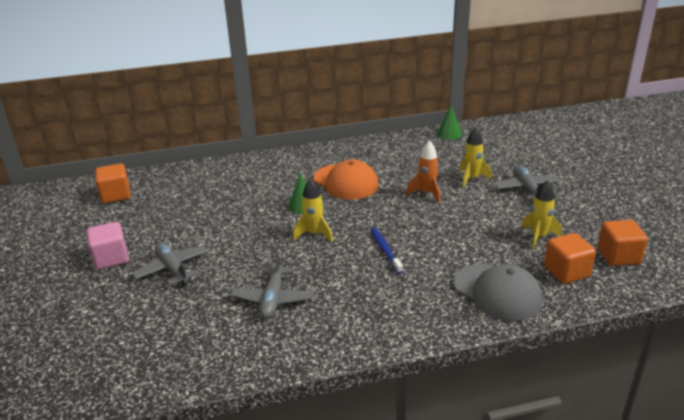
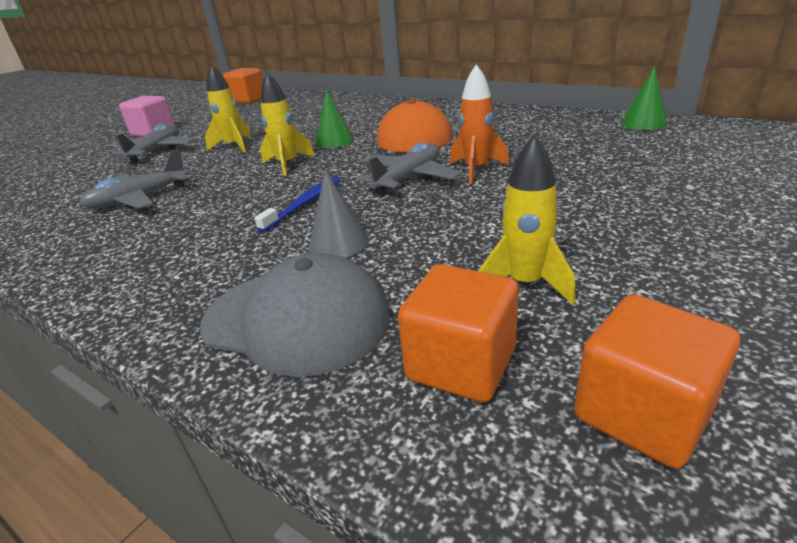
camera: 50 degrees right, 0 degrees up
(446, 258) = (338, 243): none -> grey cone
(471, 179) = (573, 174): yellow rocket -> yellow rocket (234, 146)
(497, 292) = (296, 319): grey cap -> grey cap turned 75 degrees counterclockwise
(527, 189) = (646, 214): grey plane -> grey plane (409, 178)

